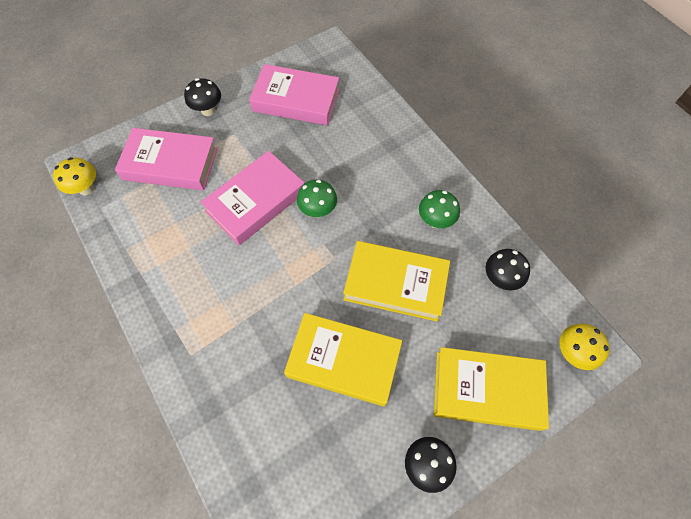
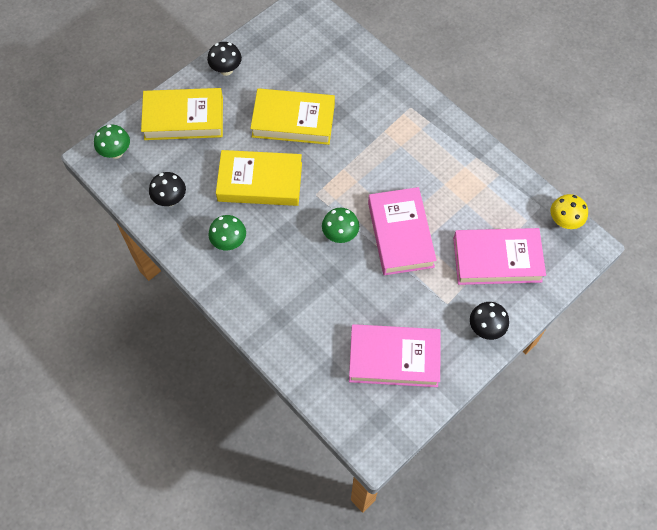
camera: 170 degrees right, 0 degrees up
(256, 201) = (400, 234): pink book -> pink book turned 45 degrees counterclockwise
(572, 352) = (116, 152): yellow mushroom -> green mushroom

